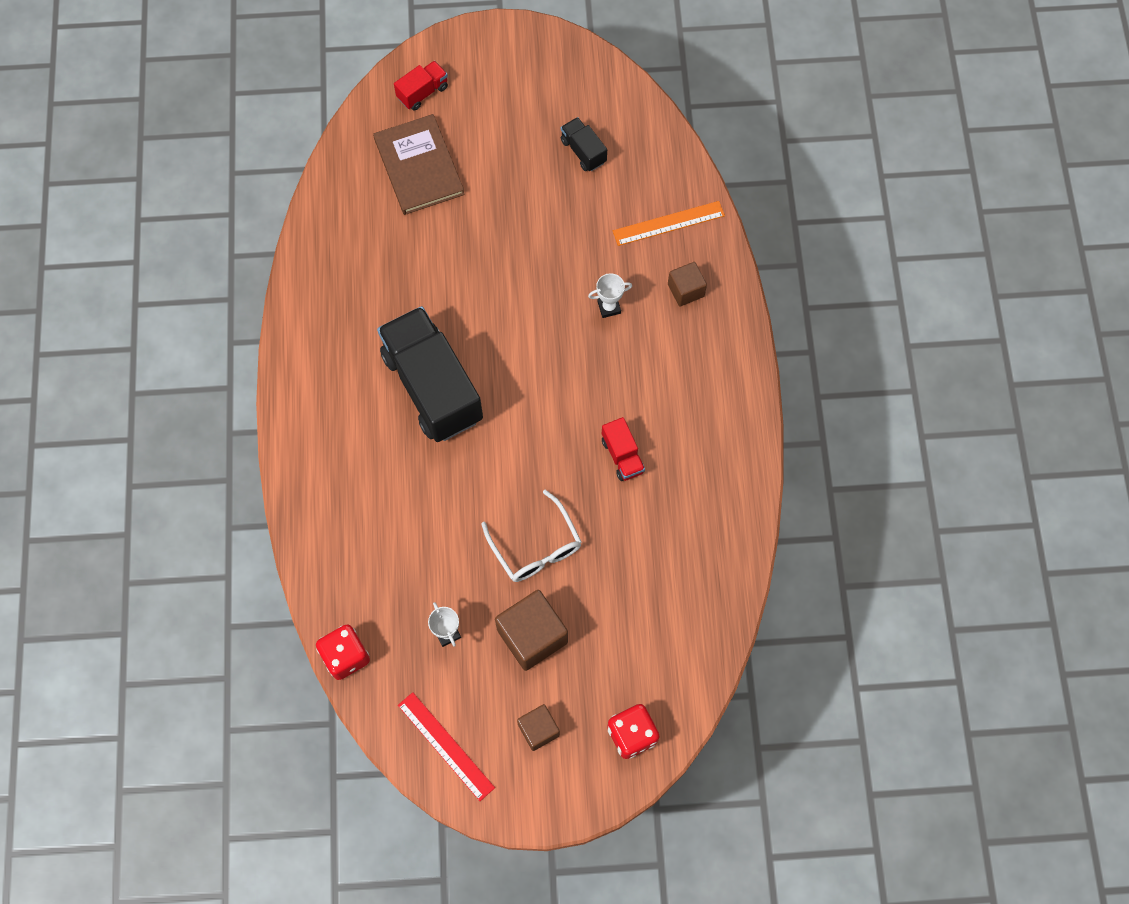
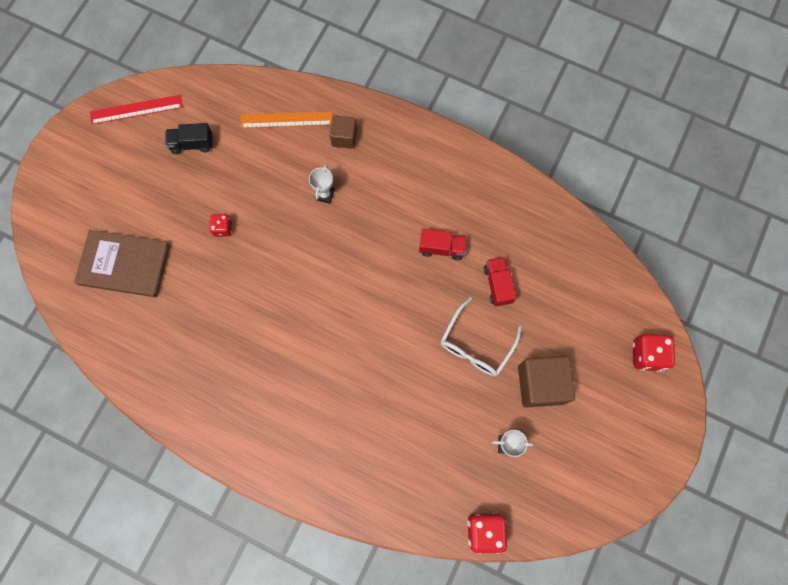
camera: 60 degrees left, 5 degrees up
(422, 92) = (64, 228): red truck -> red truck (497, 284)
(432, 386) = (309, 351): black truck -> none
(446, 746) = (591, 491): red ruler -> red ruler (136, 109)
(511, 232) = (223, 228): none -> red dice
(536, 547) = (476, 345): white glasses -> white glasses turned 120 degrees clockwise
(538, 730) = (612, 418): brown cube -> none
(668, 223) = (286, 120): orange ruler -> orange ruler turned 75 degrees clockwise

